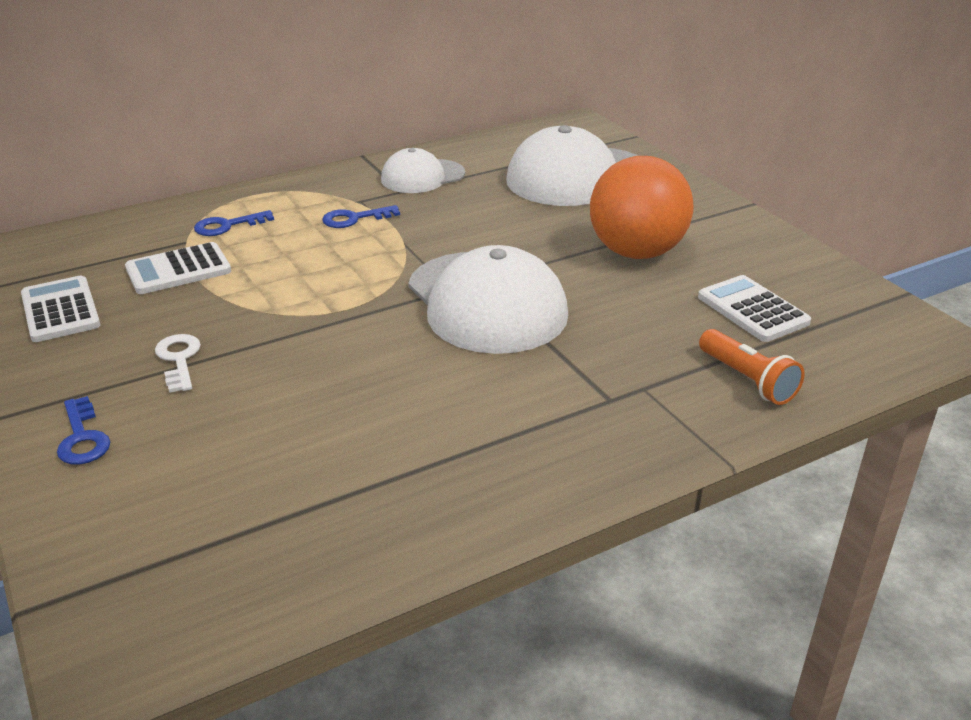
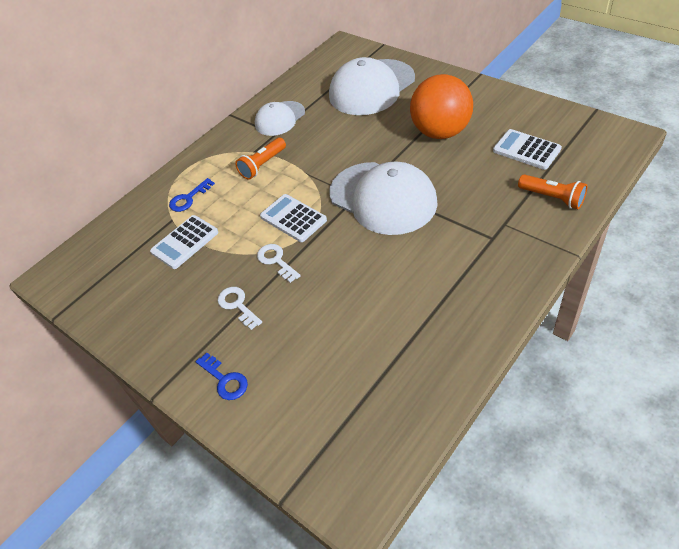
camera: 15 degrees left, 15 degrees up
(60, 310) = (135, 299): white calculator -> white calculator (293, 218)
(275, 327) = (276, 261): none -> white key
(354, 219) = (262, 165): blue key -> orange flashlight

